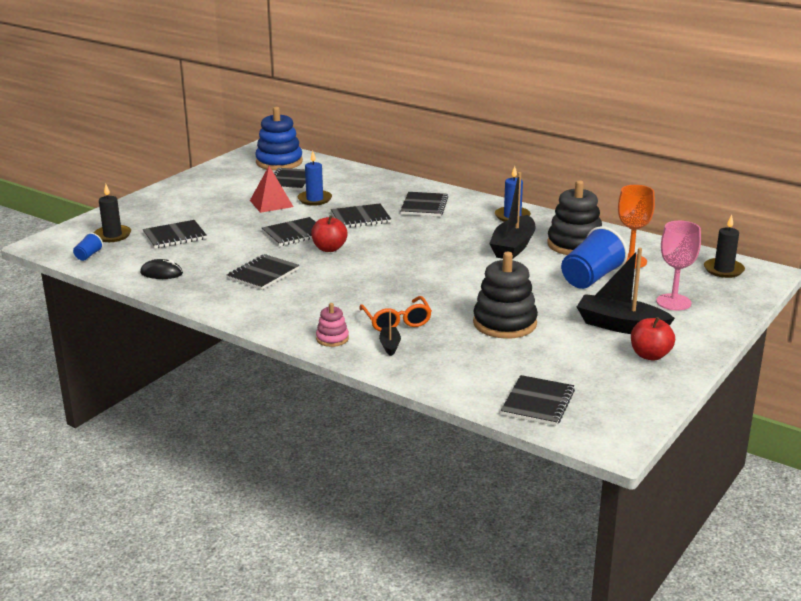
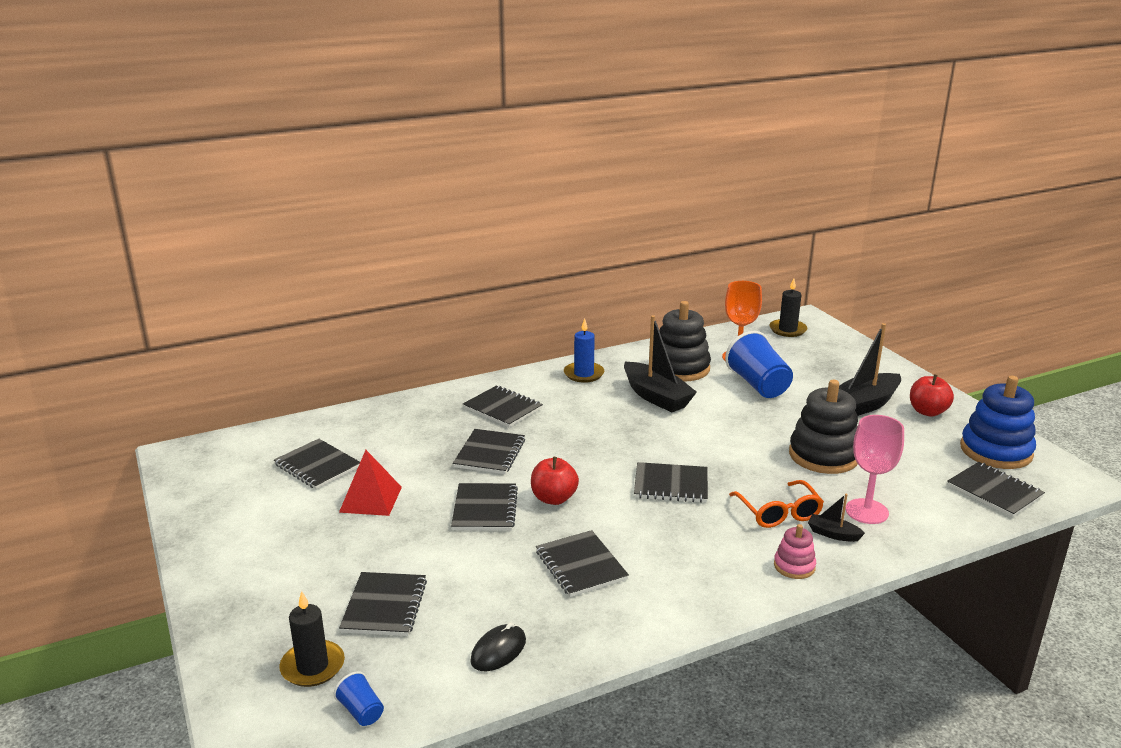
camera: 60 degrees left, 0 degrees up
(279, 162) = (244, 456): blue stacking toy -> blue stacking toy (996, 451)
(314, 199) = (398, 466): blue candle -> none
(390, 279) = (671, 485): none -> black notebook
(396, 321) = (778, 513): orange glasses -> orange glasses turned 60 degrees clockwise
(673, 302) = (833, 369): pink goblet -> pink goblet (866, 511)

